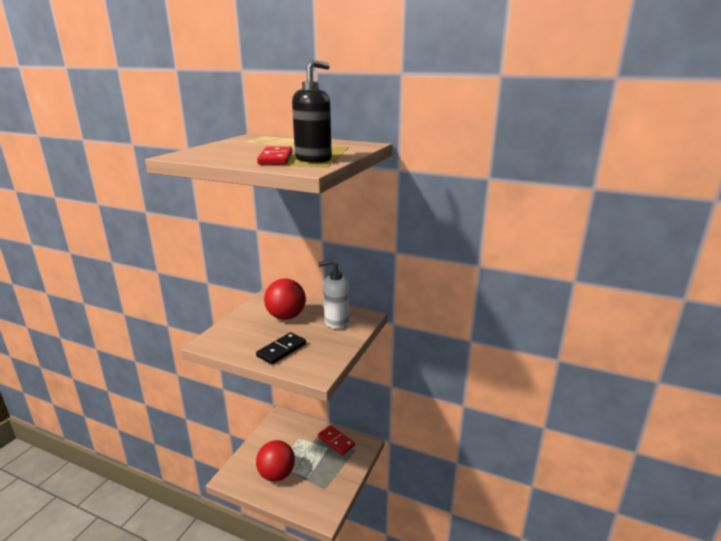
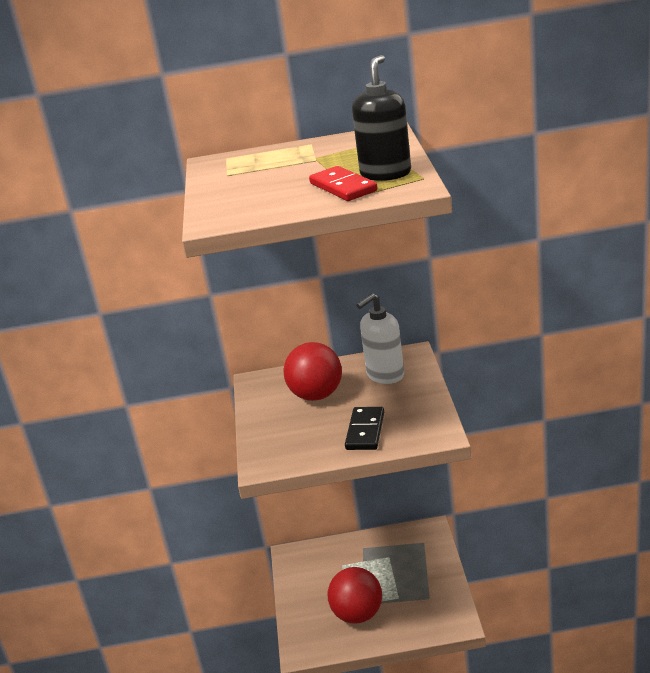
camera: 25 degrees left, 5 degrees up
(336, 441) = (392, 545): red domino -> none

